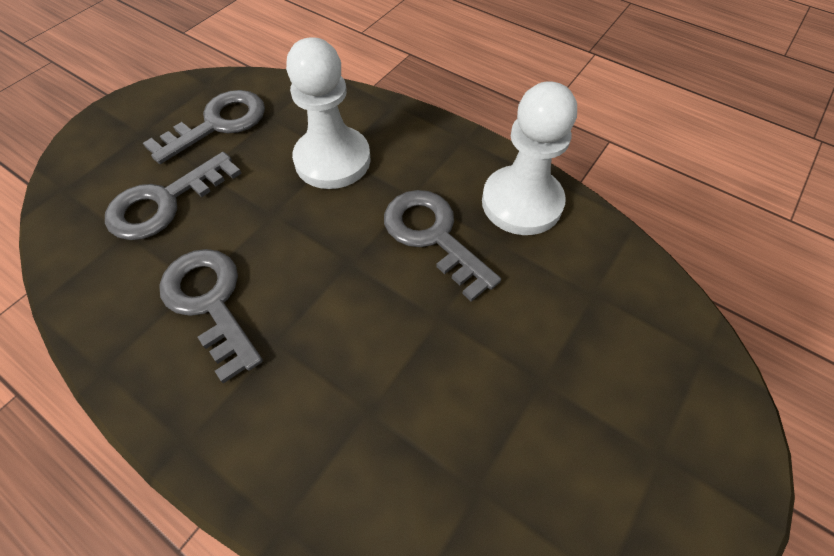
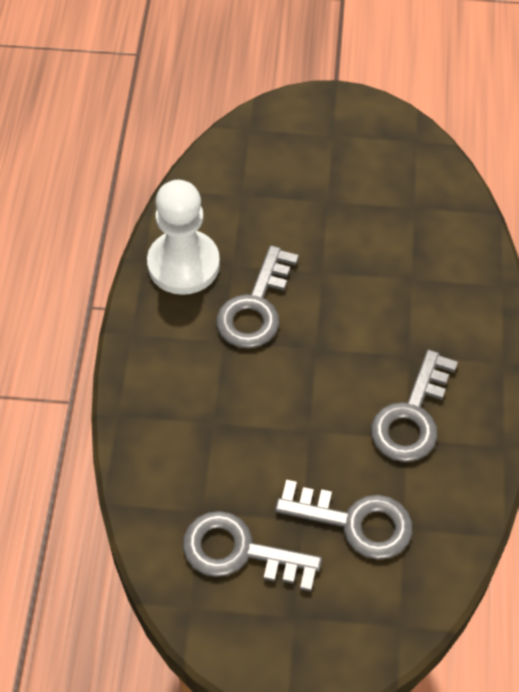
camera: 120 degrees left, 0 degrees up
(332, 160) = (223, 421): white pawn -> none

